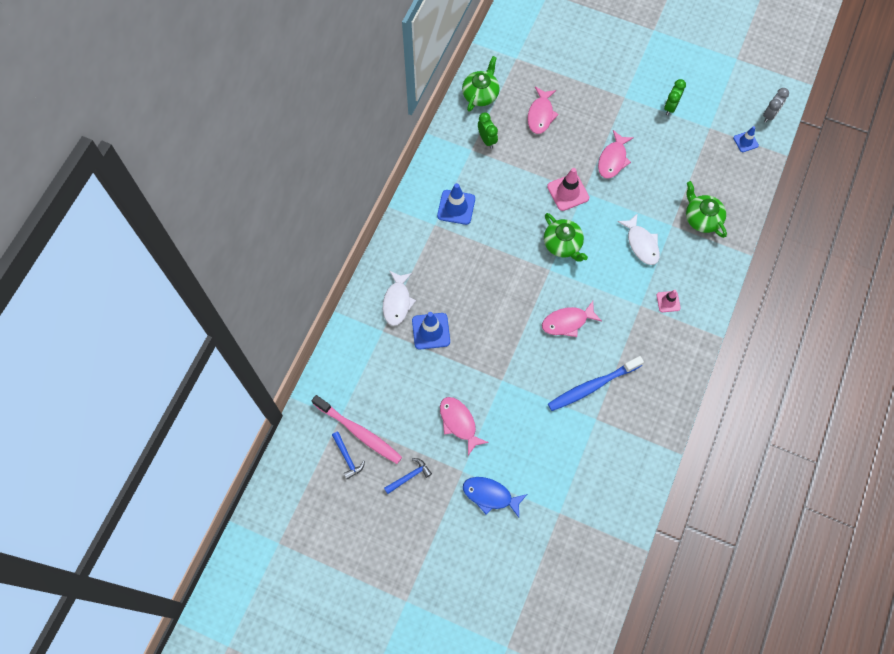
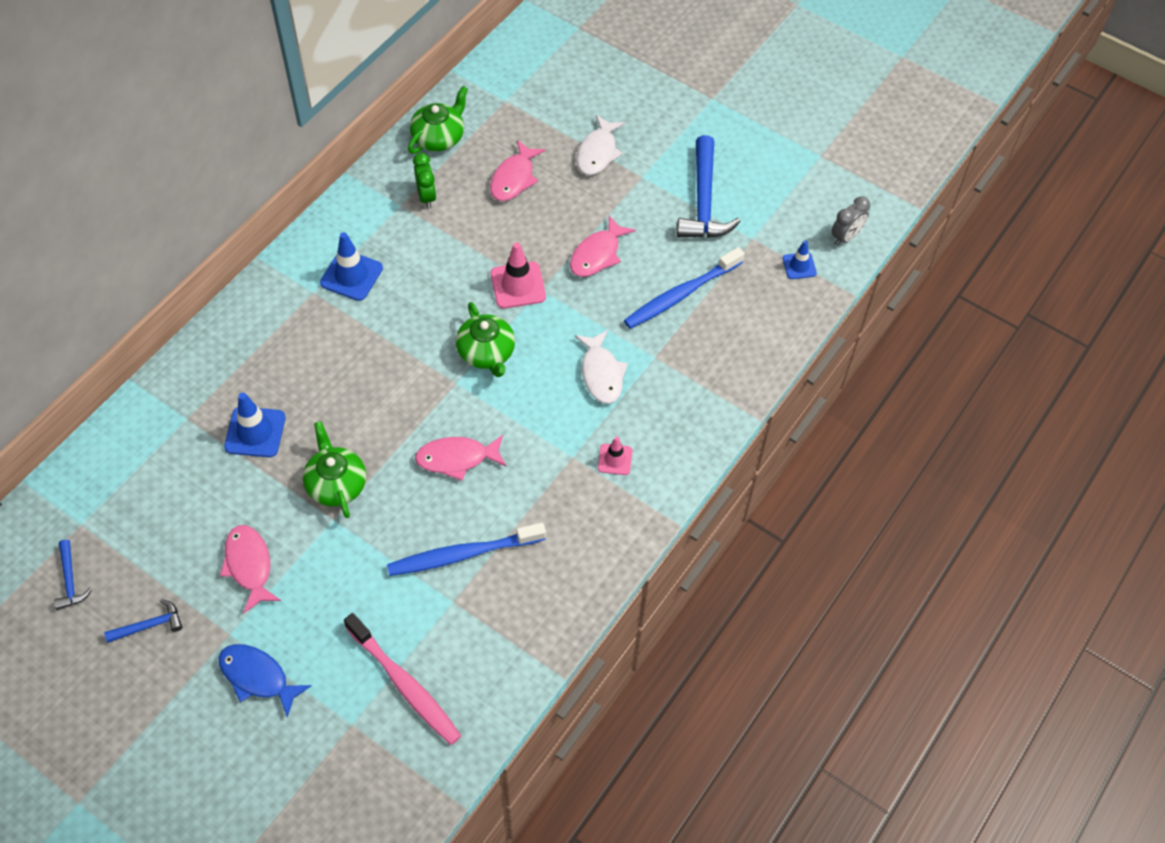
camera: 10 degrees right, 10 degrees down
(359, 432) = (100, 549): pink toothbrush -> pink toothbrush (404, 685)
(397, 302) = (222, 384): white fish -> white fish (598, 152)
(670, 107) = (704, 201): green clock -> blue hammer
(675, 177) = (681, 294): none -> blue toothbrush
(702, 218) = (702, 356): green teapot -> green teapot (336, 483)

